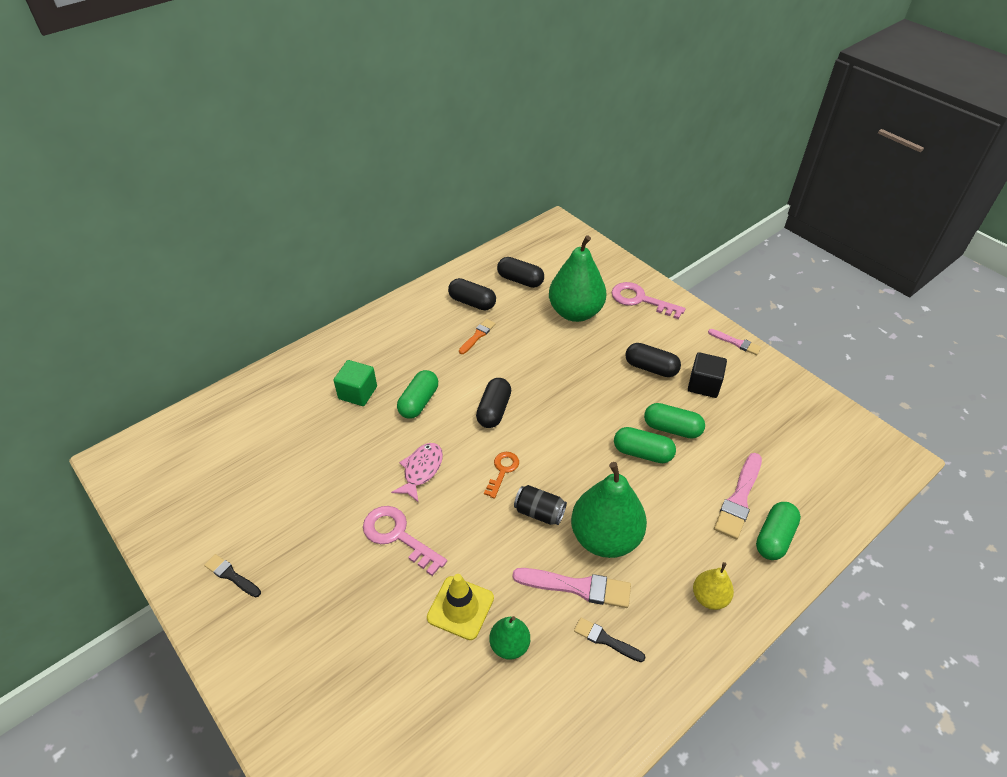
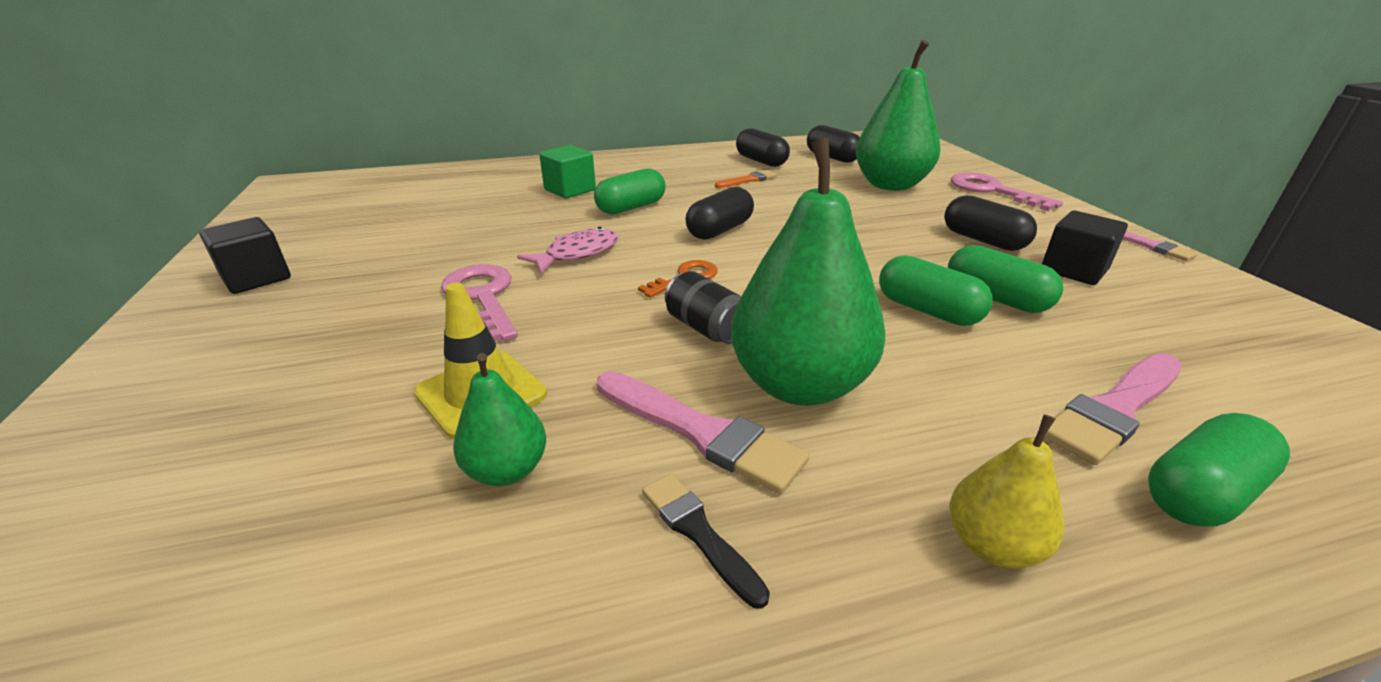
camera: 25 degrees right, 15 degrees down
(231, 575) = (256, 278): black brush -> black cube

